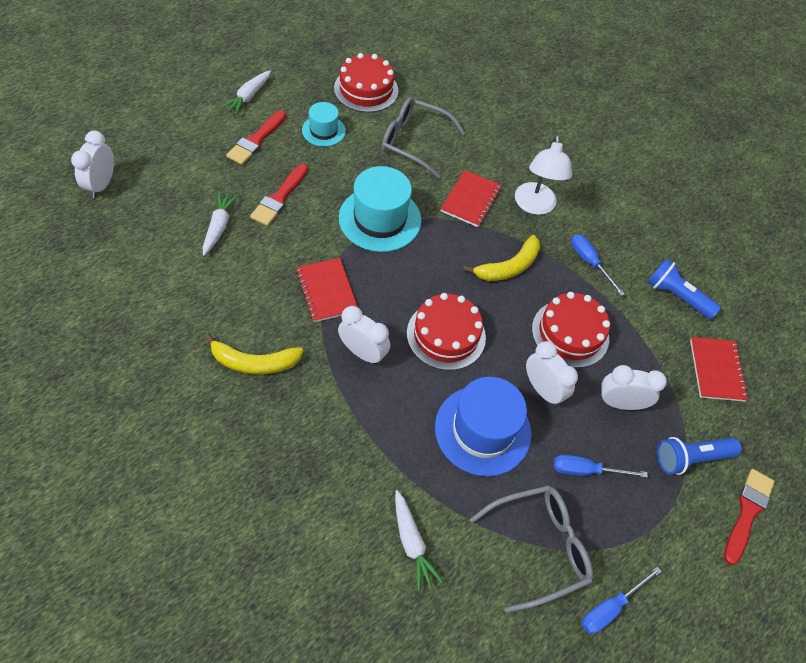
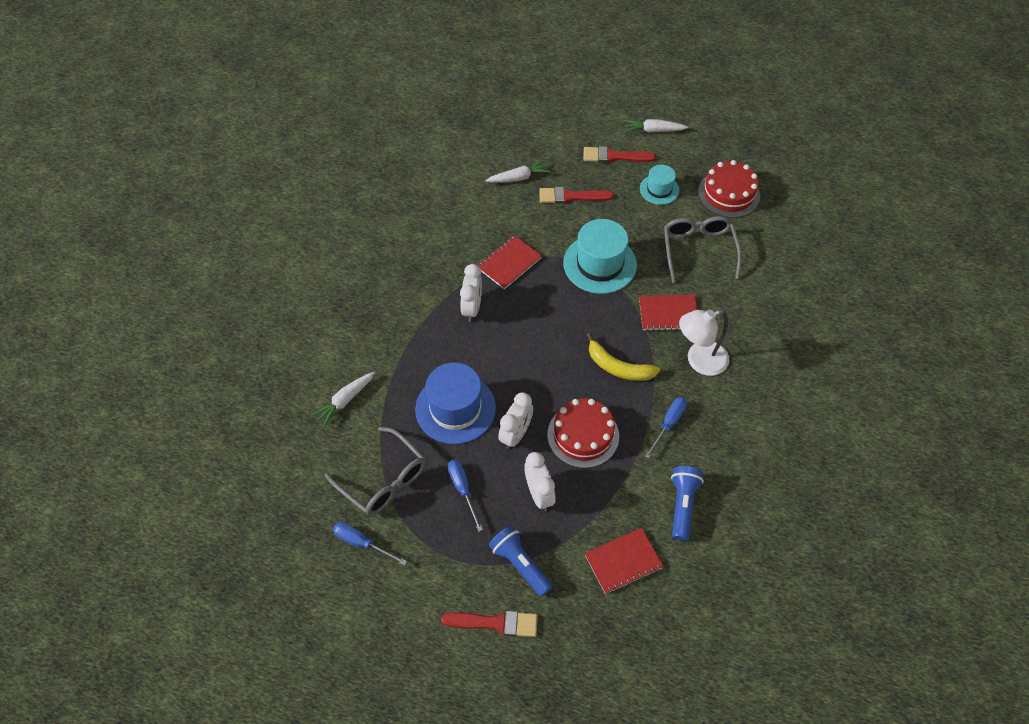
camera: 70 degrees right, 0 degrees up
(101, 185) = (505, 101): white clock -> none
(254, 362) = (424, 252): yellow banana -> none
(446, 335) = (522, 352): red cake -> none

